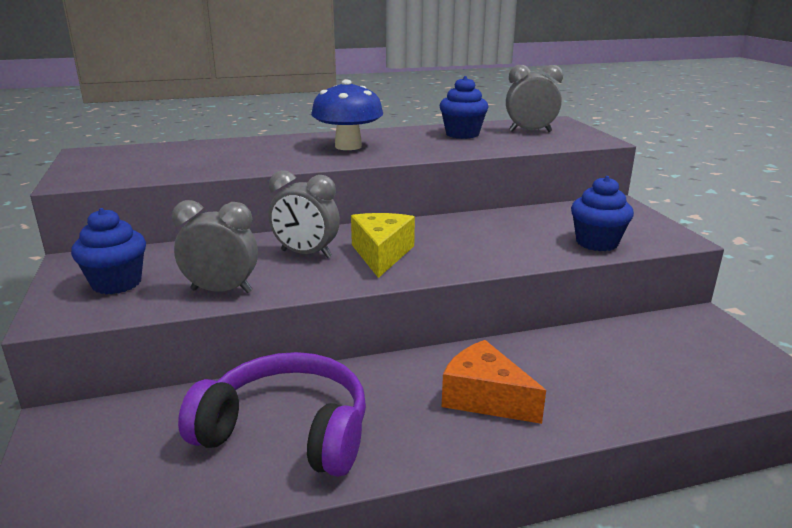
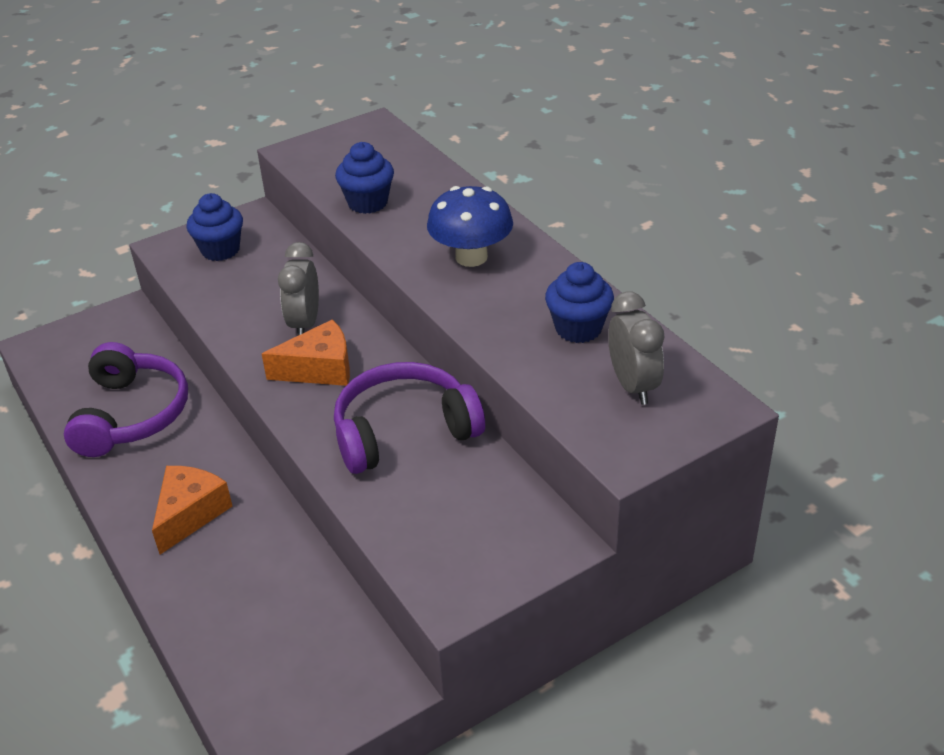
camera: 75 degrees right, 15 degrees up
(221, 291) = (220, 303): grey clock -> none
(381, 254) = (319, 369): yellow cheese -> orange cheese
(487, 232) = (404, 431): none -> purple headphones
(597, 243) = (407, 525): blue cupcake -> blue cupcake (368, 203)

